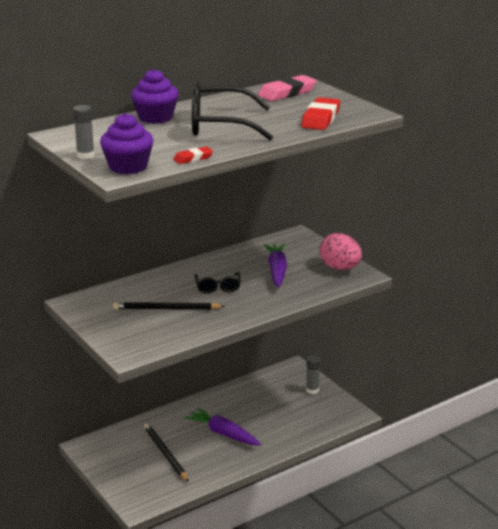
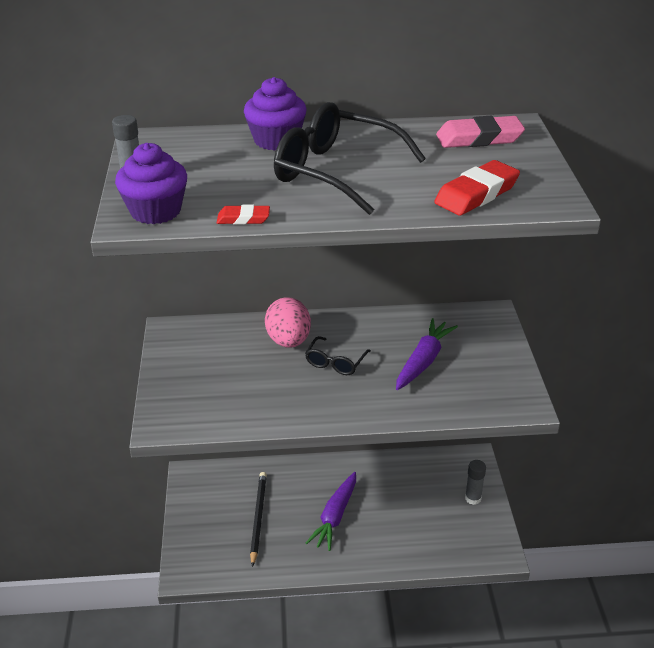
camera: 30 degrees right, 10 degrees up
(166, 309) = (254, 374): black pencil -> none
(223, 433) = (335, 517): purple carrot -> purple carrot turned 135 degrees counterclockwise
(340, 268) = (504, 383): pink egg -> pink egg (288, 341)

